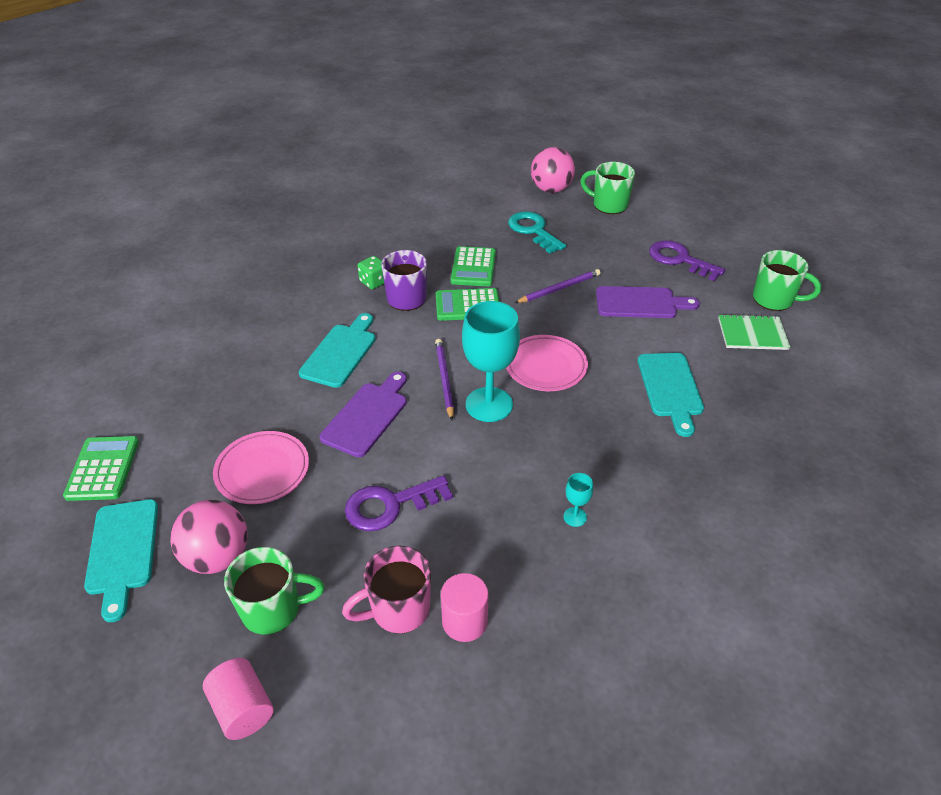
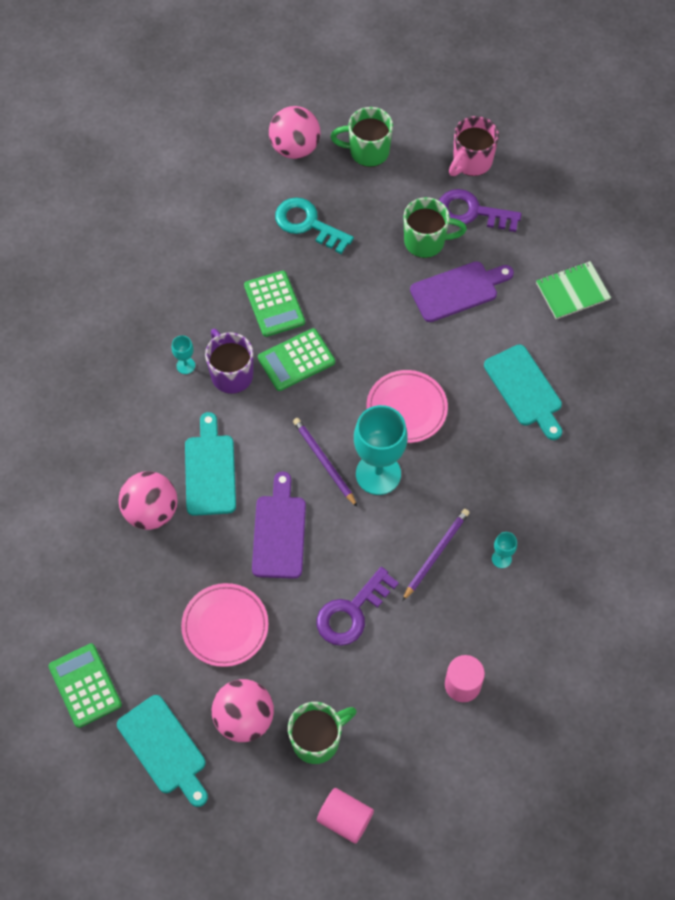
camera: 25 degrees left, 20 degrees up
(269, 363) = (151, 511): none -> pink ball
(374, 282) = (185, 365): green dice -> turquoise goblet
(398, 609) = (409, 697): pink mug -> pink mug (471, 162)
(559, 288) = (373, 301): purple pencil -> purple pencil (436, 554)
(774, 300) = (578, 236): green mug -> green mug (426, 242)

